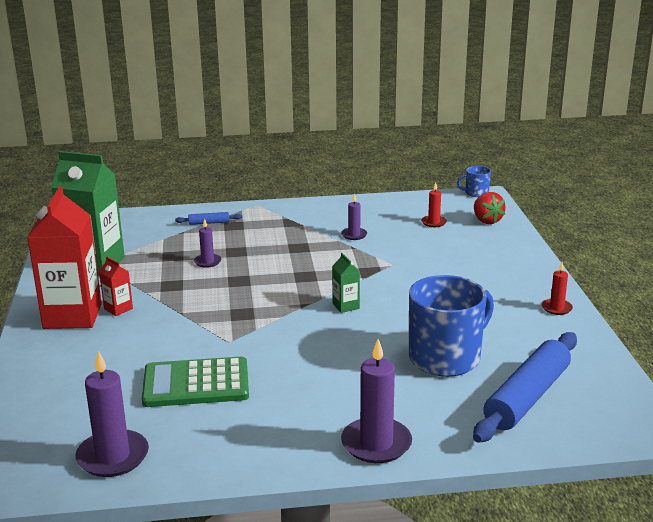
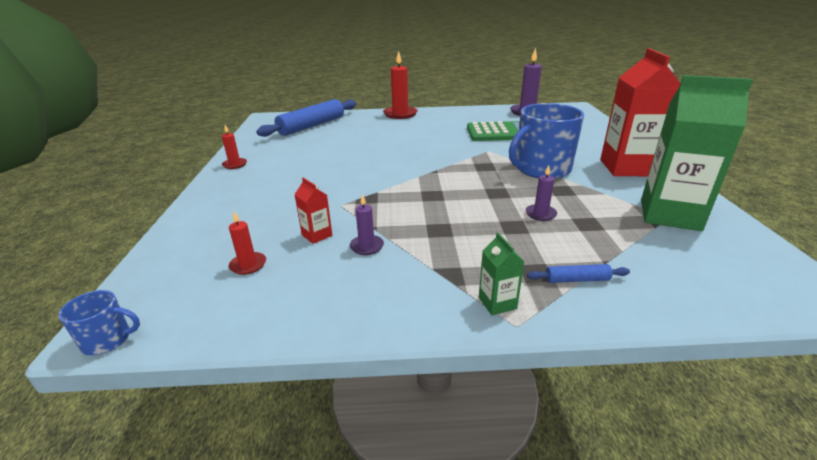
camera: 175 degrees left, 5 degrees up
(118, 309) = (593, 172): red carton -> red carton (317, 235)
(346, 306) = (399, 170): green carton -> green carton (497, 303)
(376, 444) = (400, 114): purple candle -> red candle
(446, 358) = (343, 140): blue mug -> blue mug (541, 169)
(486, 220) = (173, 265): red strawberry -> none

